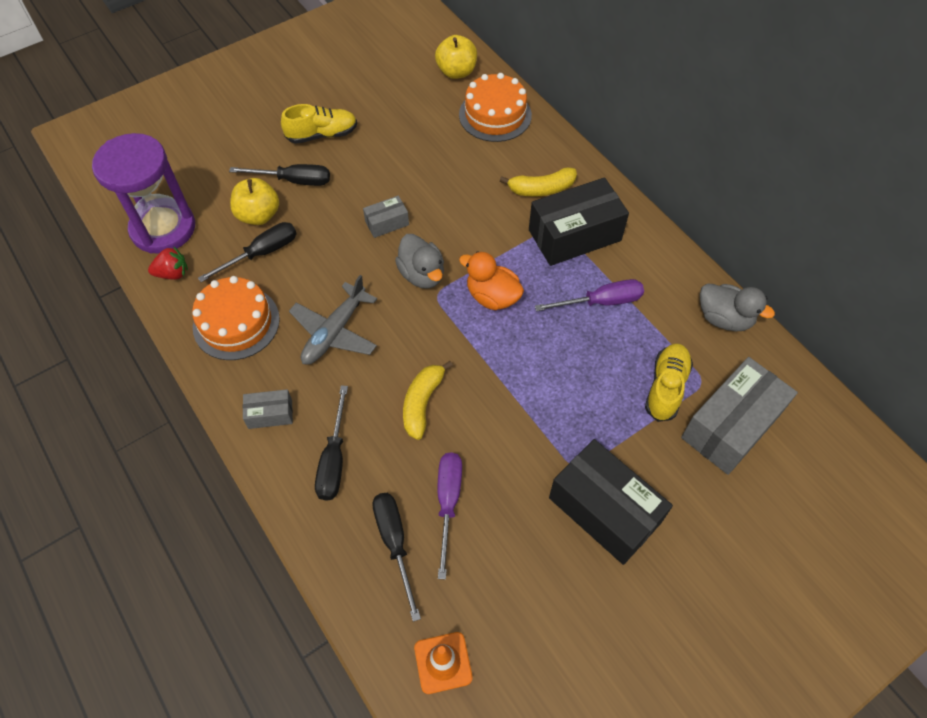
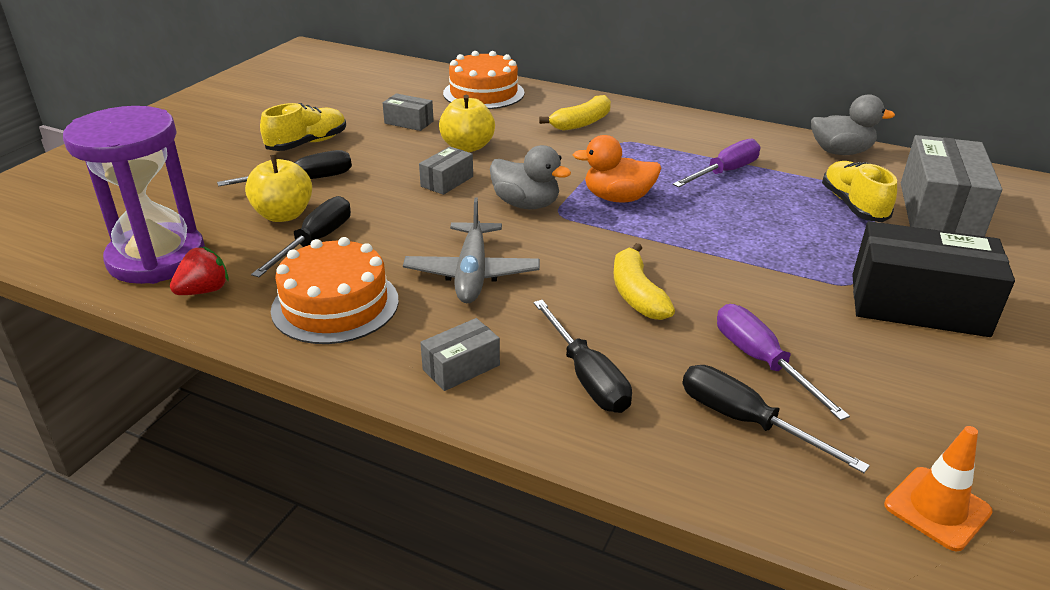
camera: 30 degrees left, 25 degrees down
(410, 135) = (409, 122): none -> grey box
(456, 72) = (415, 78): yellow apple -> yellow apple (467, 147)
(574, 235) = (647, 141): black box -> none

